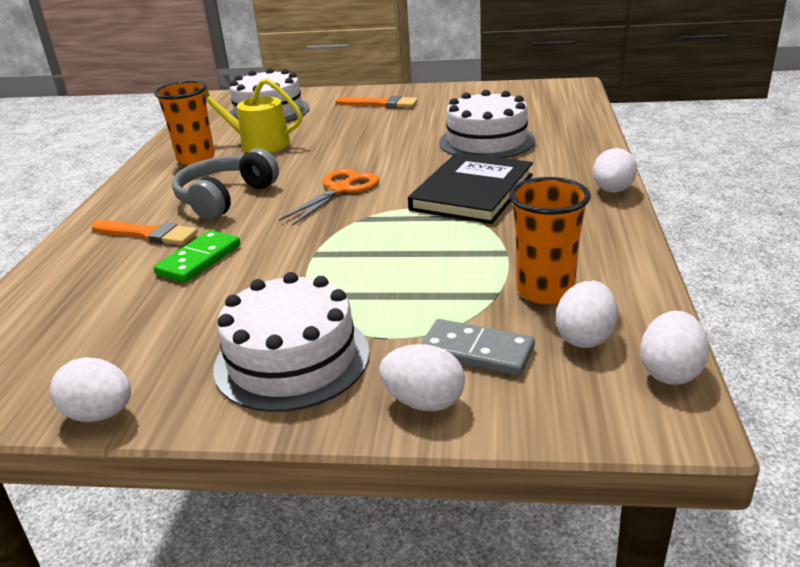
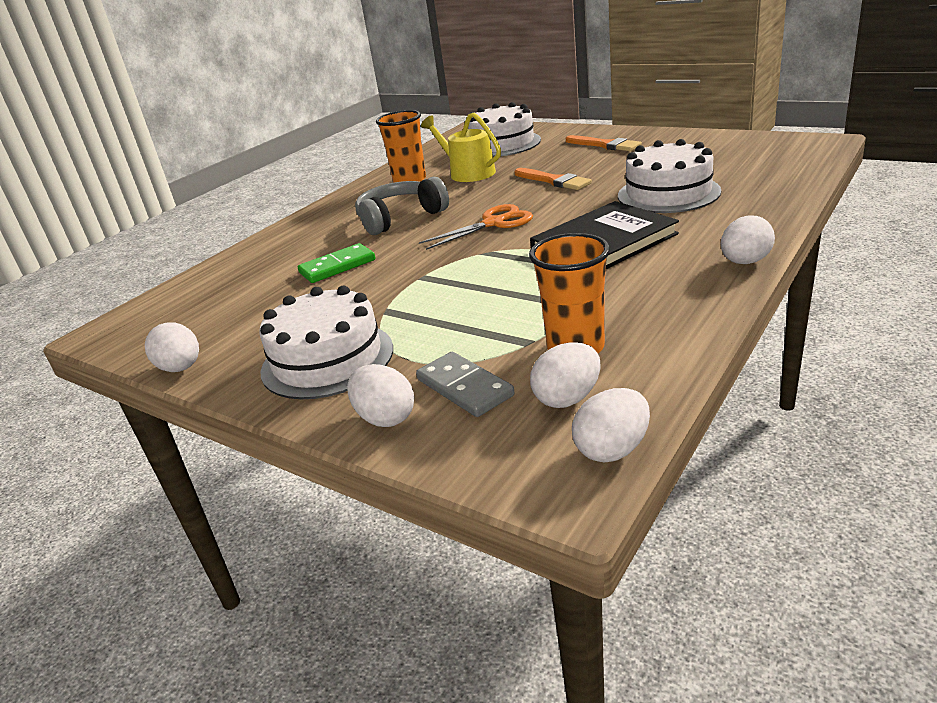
camera: 30 degrees right, 0 degrees up
(148, 234) = (322, 239): orange brush -> orange brush (554, 181)

